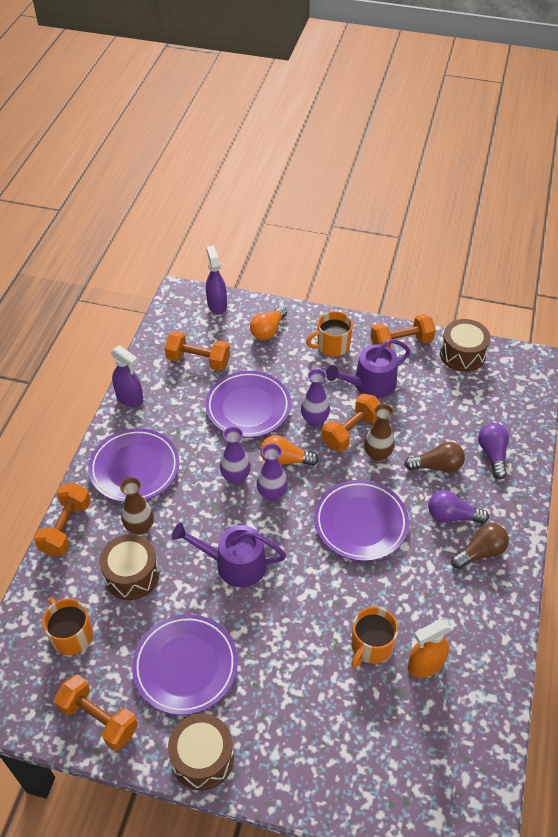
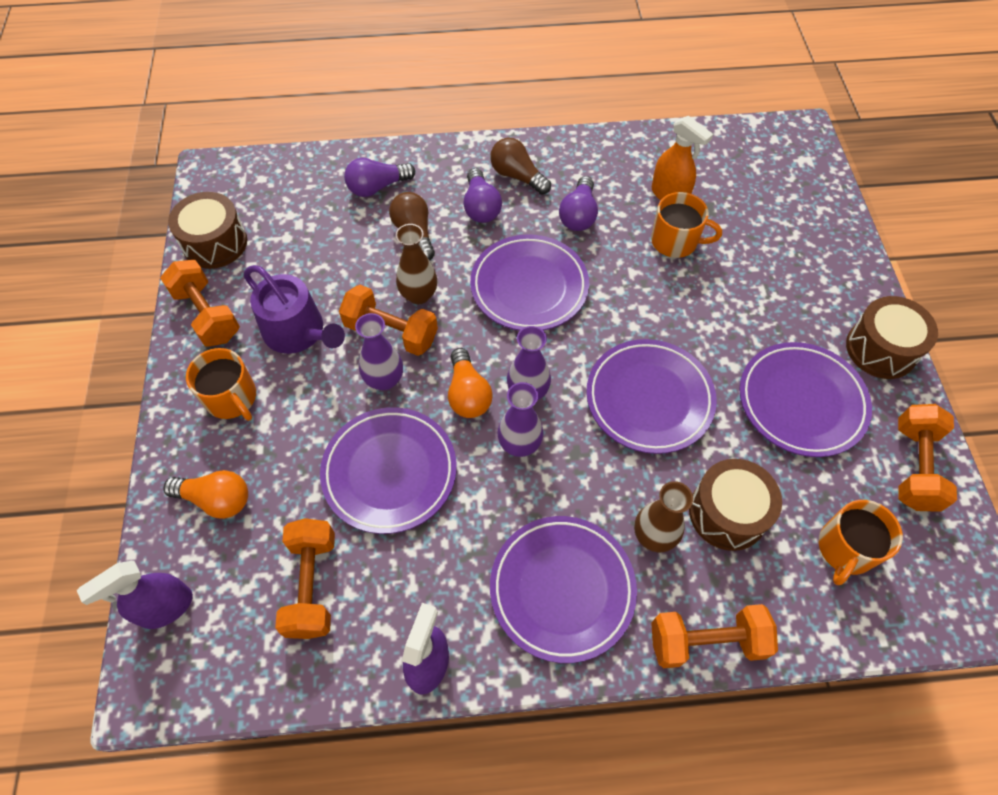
camera: 110 degrees left, 10 degrees up
(234, 564) = (649, 399): purple watering can -> purple plate
(423, 582) = (578, 215): none -> purple light bulb

